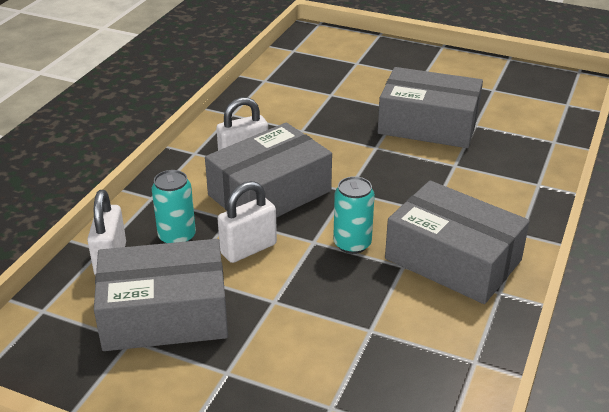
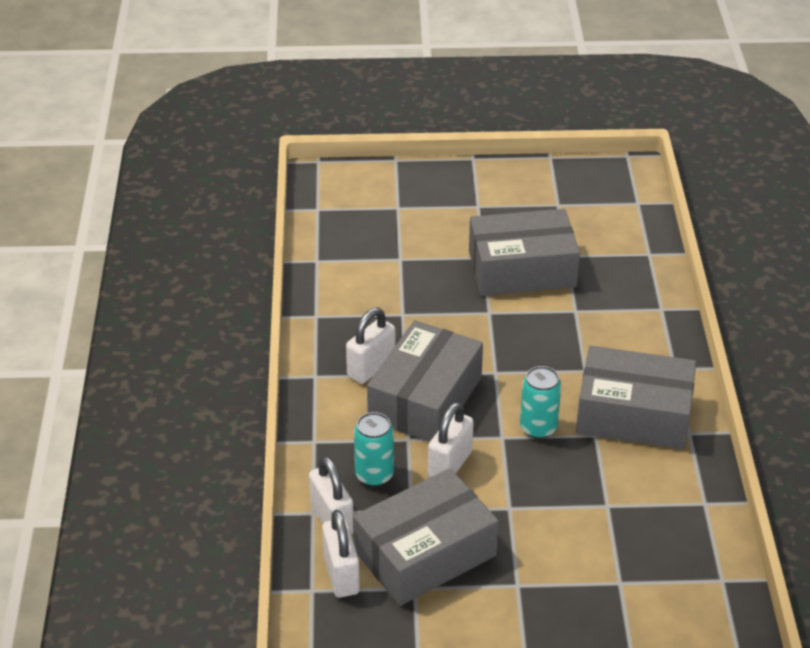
camera: 25 degrees left, 5 degrees up
(77, 306) = (341, 575): none -> white padlock

